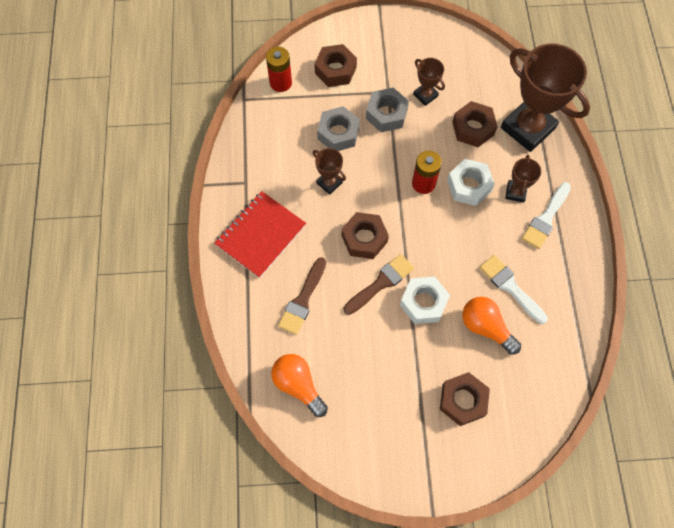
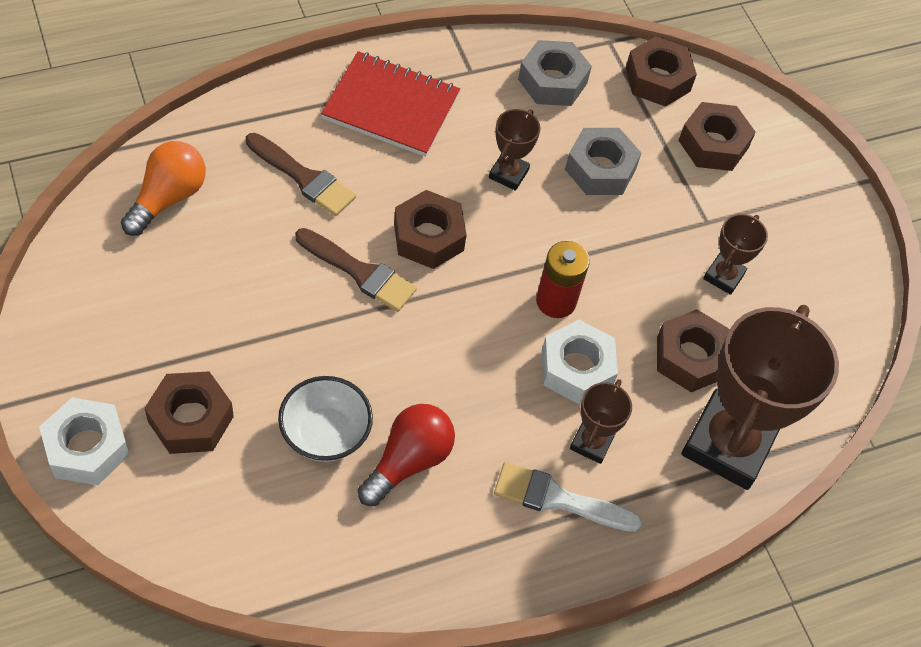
camera: 65 degrees right, 10 degrees down
(280, 83) = (657, 79): red battery -> brown nut
(303, 299) = (303, 177): brown brush -> brown brush turned 150 degrees counterclockwise
(386, 114) = (663, 227): grey nut -> grey nut (552, 81)
(423, 303) = (343, 336): white nut -> white nut (87, 448)
(486, 327) = (325, 434): orange light bulb -> white bowl
(510, 287) = (408, 461): white brush -> red light bulb
(515, 192) = (591, 443): brown trophy -> brown trophy turned 60 degrees counterclockwise

